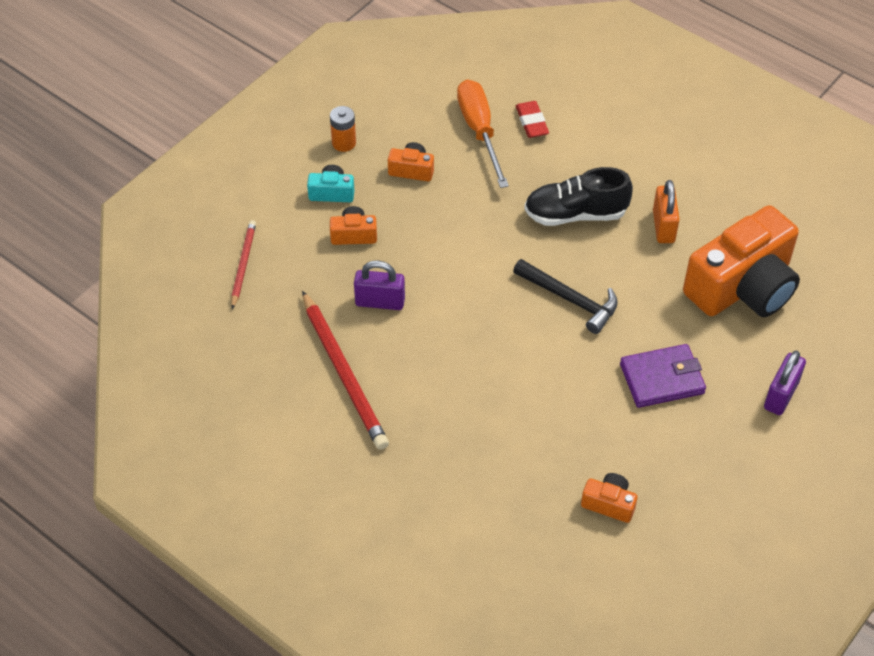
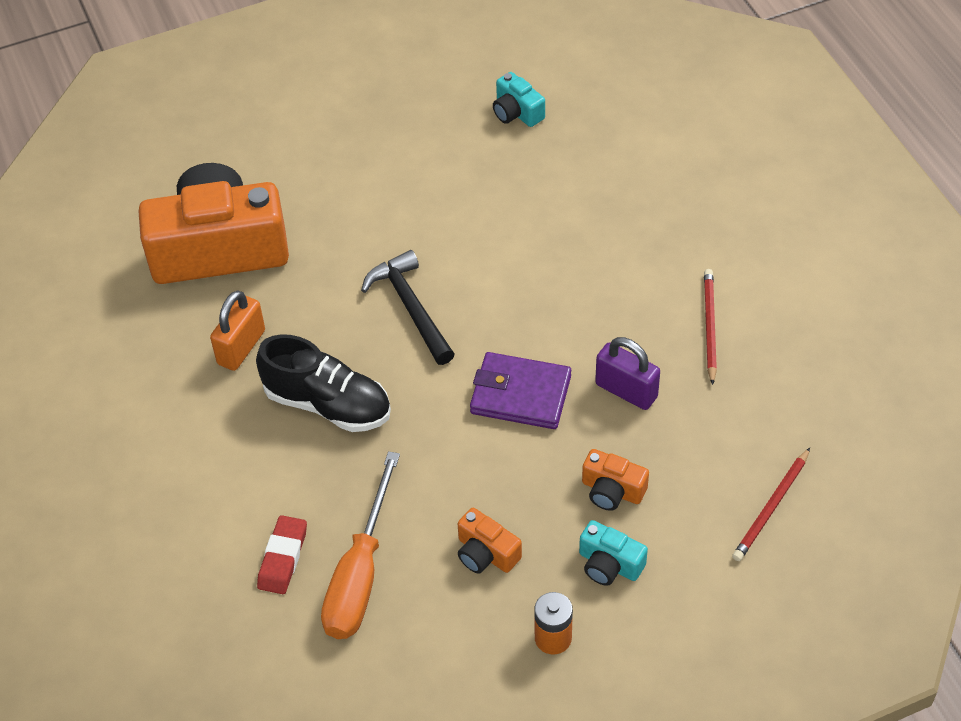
camera: 150 degrees left, 0 degrees up
(344, 373) = (709, 326): red pencil -> red pencil, size x0.57
(609, 503) = (517, 112): orange camera -> turquoise camera
(662, 379) = (380, 194): purple wallet -> purple wallet (520, 395)
(781, 395) = (280, 137): purple padlock -> none

